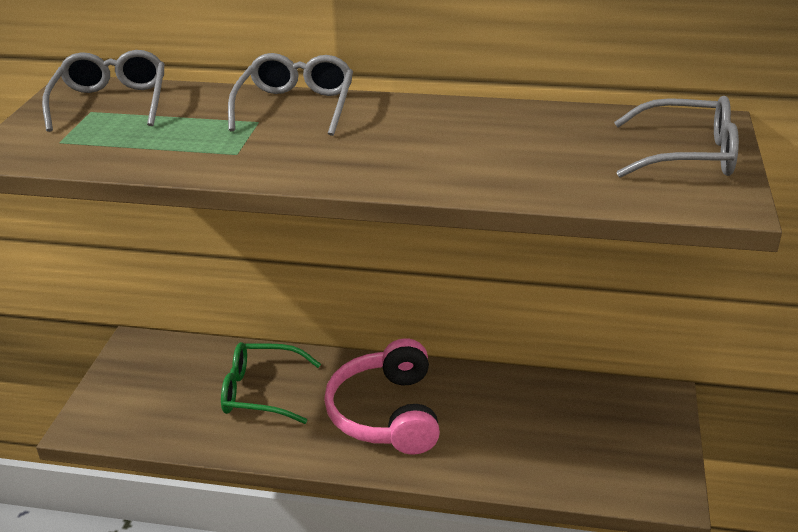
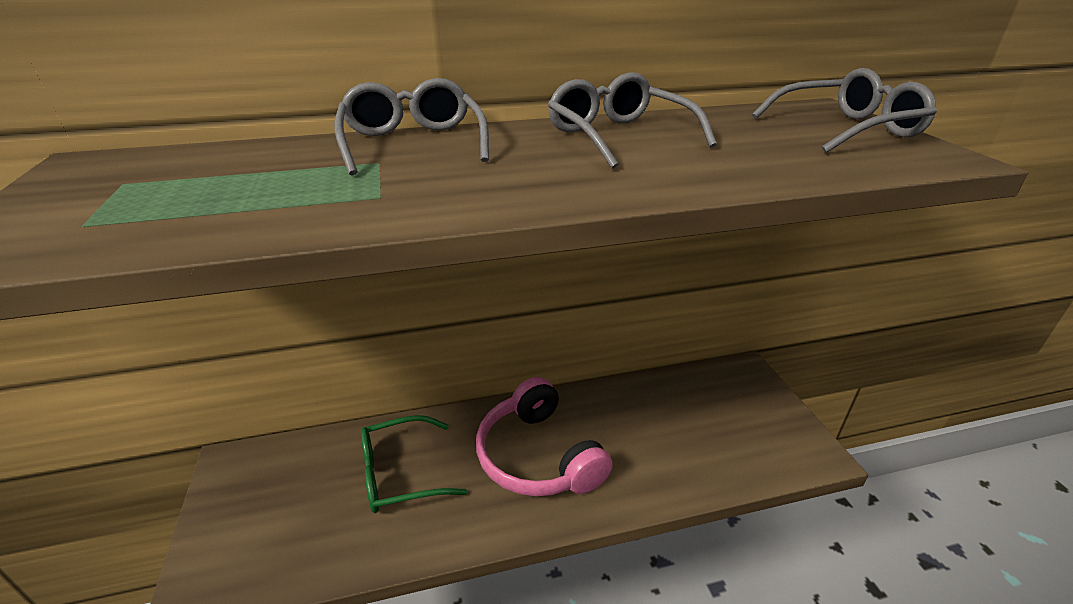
camera: 25 degrees left, 0 degrees up
(111, 102) = (152, 169): grey glasses -> grey glasses (617, 136)

